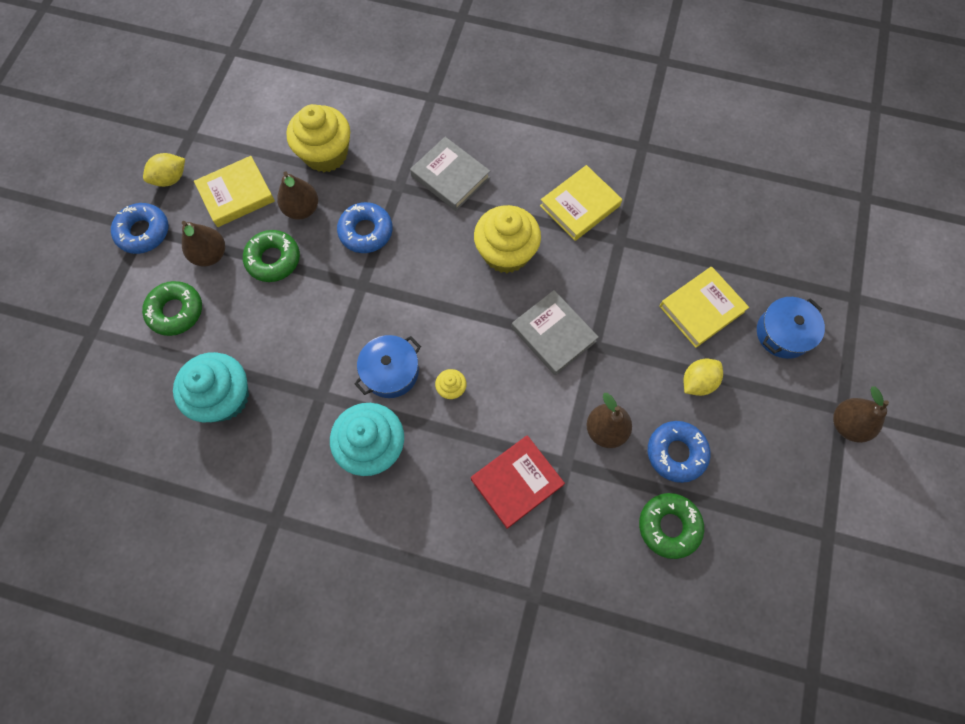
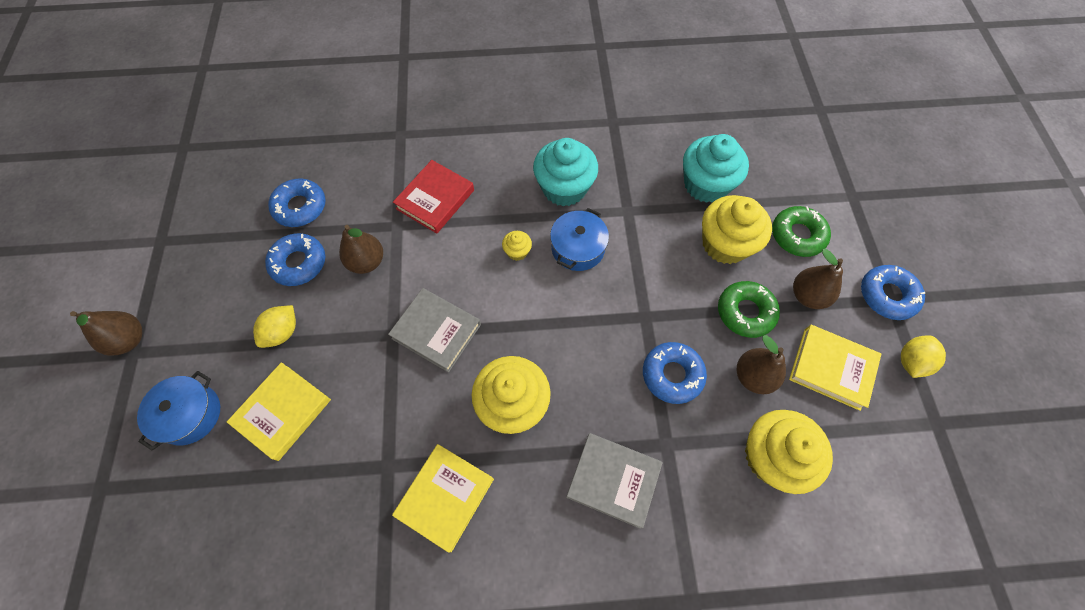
camera: 160 degrees right, 5 degrees down
(236, 194) = (831, 368): yellow book -> yellow book turned 75 degrees clockwise
(249, 326) = (725, 244): none -> yellow cupcake
(669, 526) = (300, 207): green donut -> blue donut

